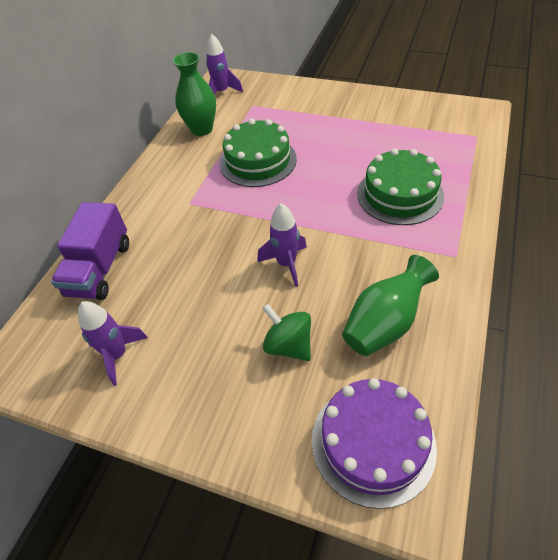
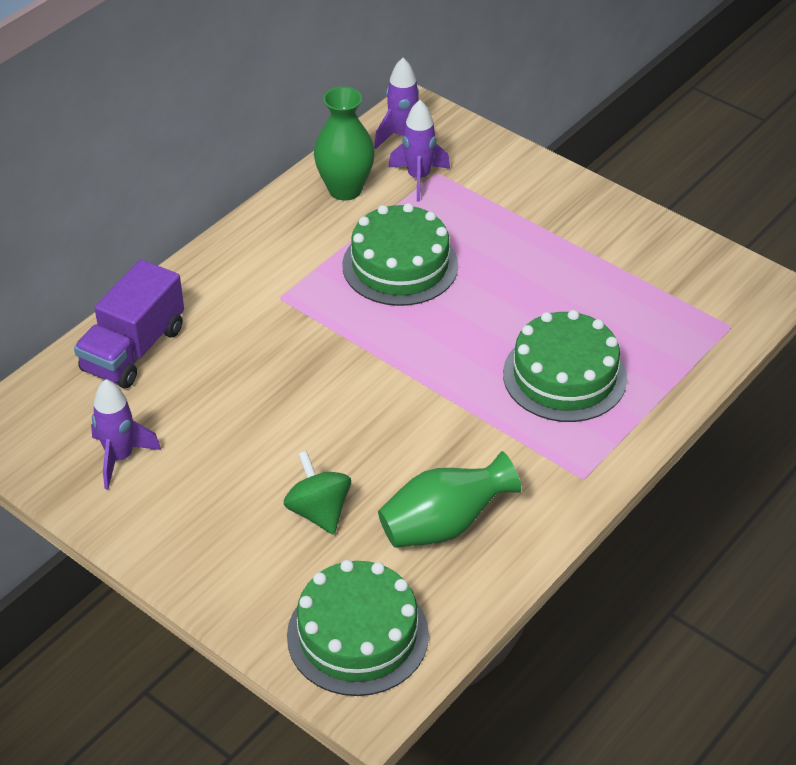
camera: 15 degrees right, 5 degrees down
(286, 264) = (365, 418): purple rocket -> purple rocket (419, 178)
(373, 442) = (357, 635): purple cake -> green cake

